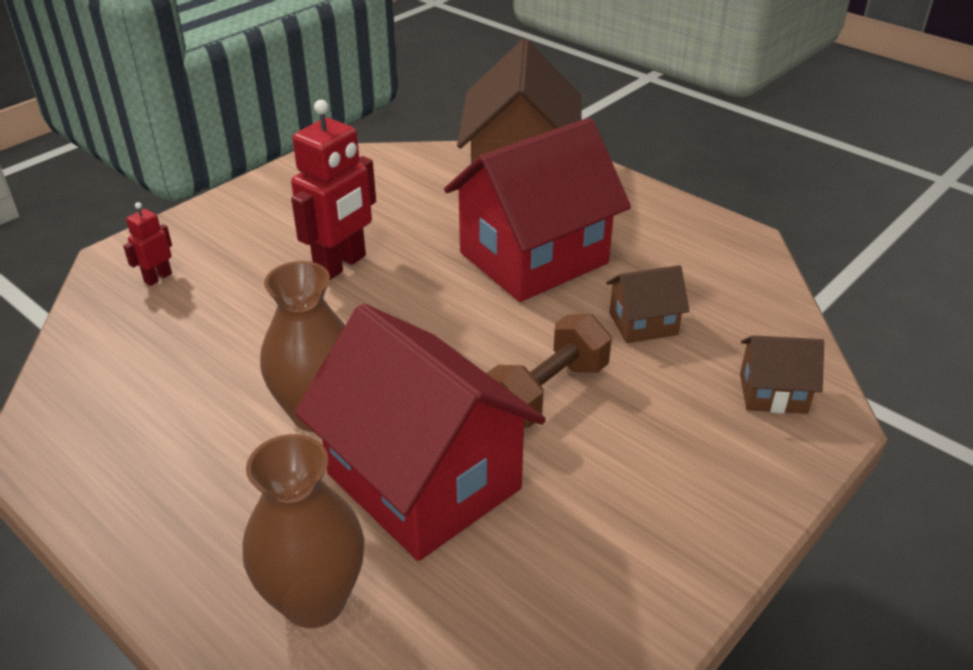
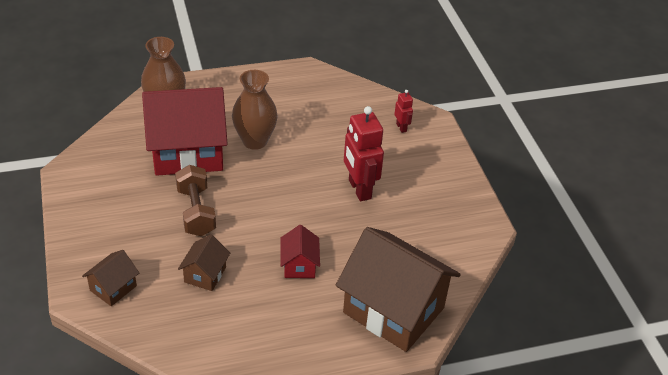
camera: 120 degrees right, 5 degrees up
(533, 258) = (299, 265): red house -> red house, size x0.45

